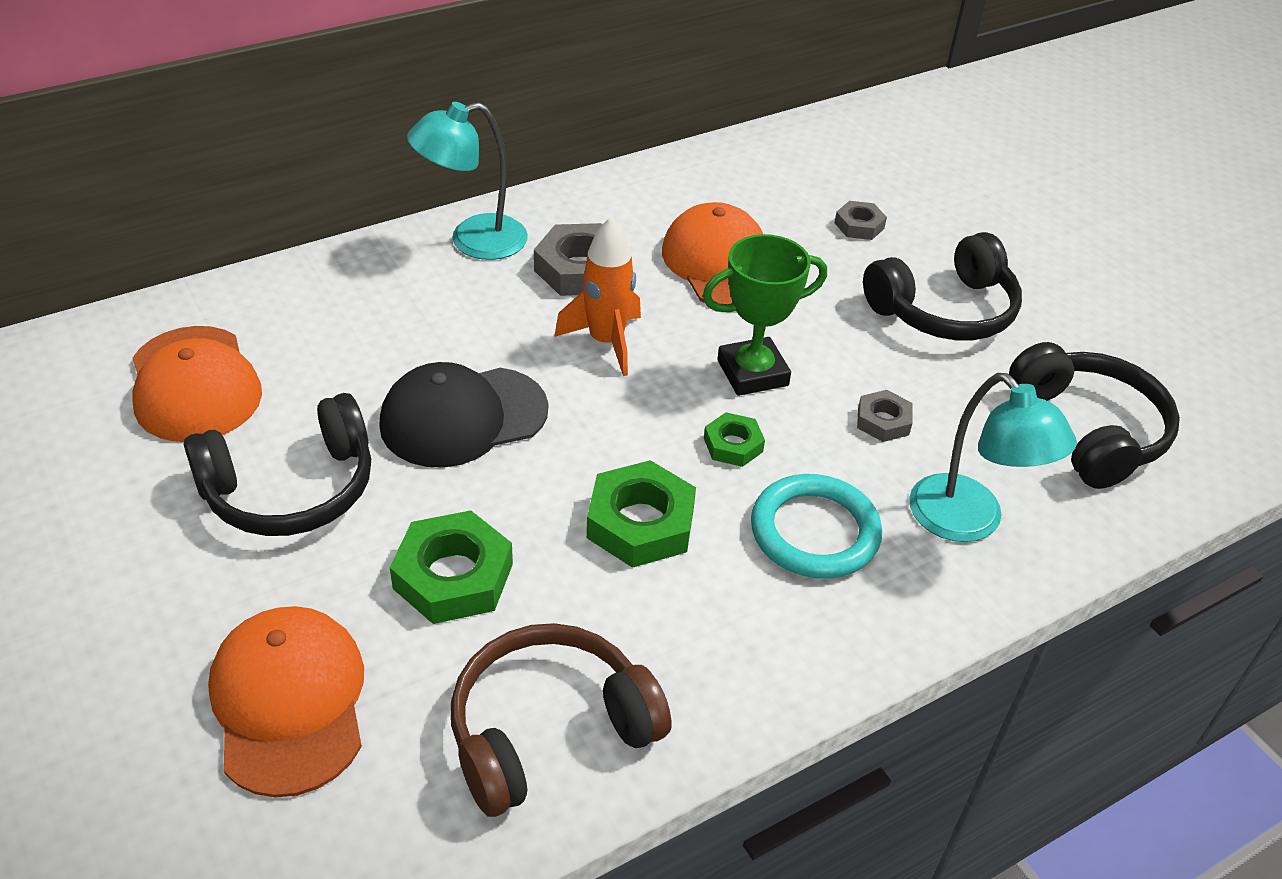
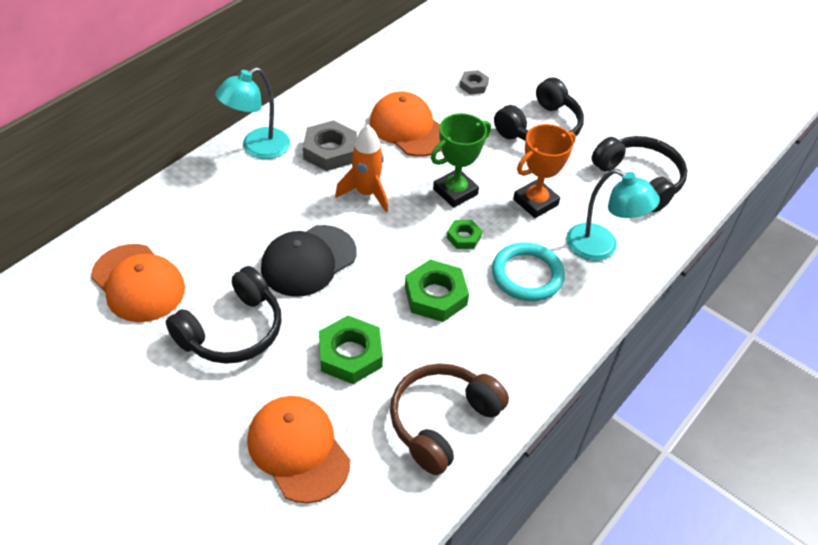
camera: 20 degrees left, 5 degrees up
(883, 421) = (535, 202): grey nut -> orange trophy

